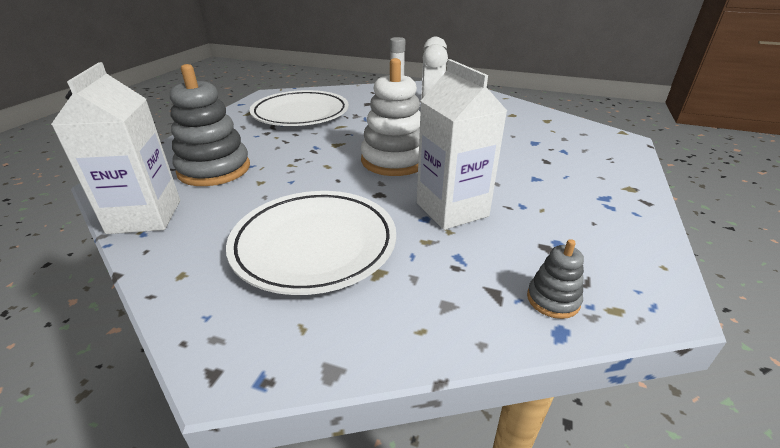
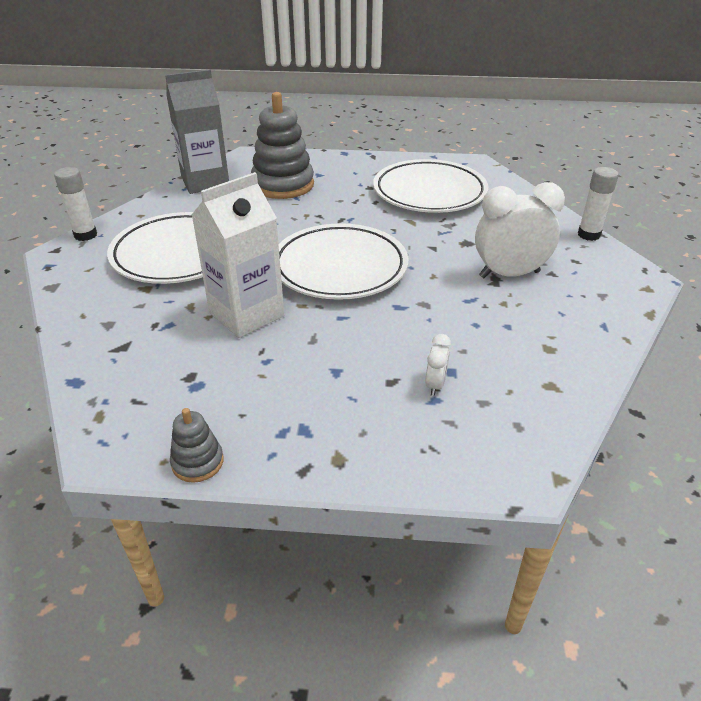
camera: 75 degrees right, 5 degrees up
(145, 216) = (205, 182): white carton -> grey carton
(192, 335) = (85, 235): none -> white glue stick
(394, 160) = (340, 268): white stacking toy -> white plate
(549, 148) = (435, 385): none -> white clock
(553, 300) = (113, 379): grey stacking toy -> grey stacking toy (197, 462)

